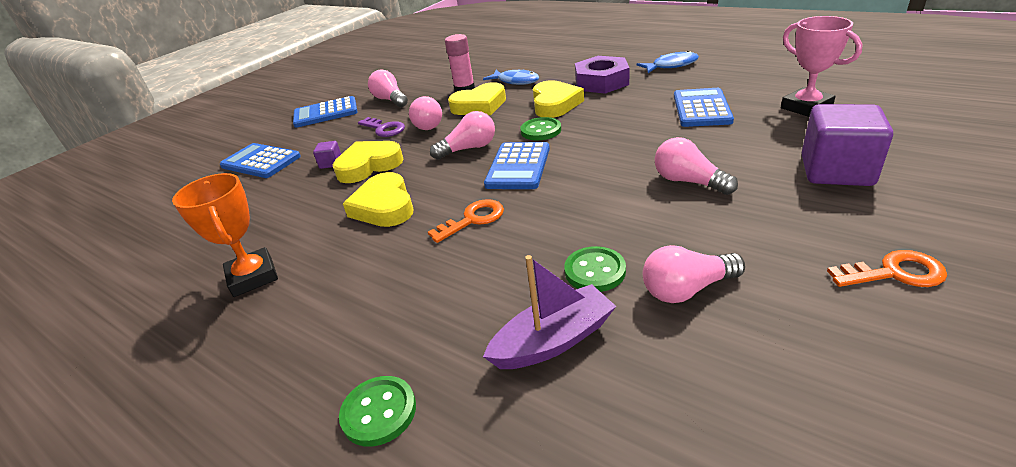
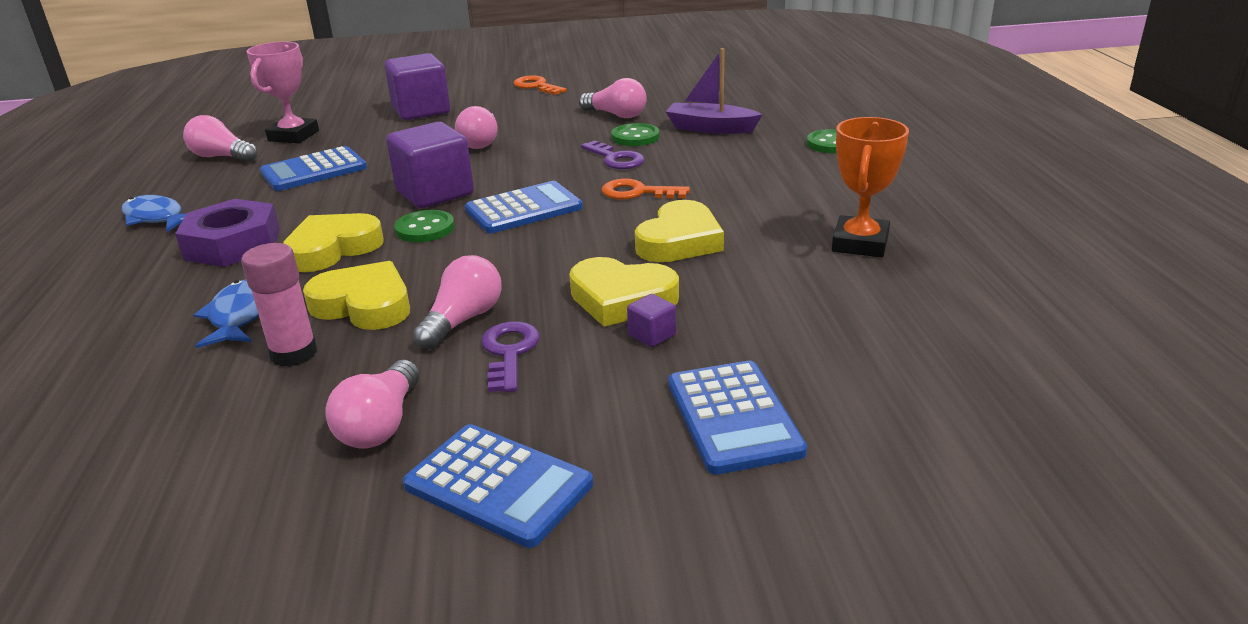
camera: 135 degrees left, 5 degrees down
(469, 149) = (510, 252): pink light bulb -> pink light bulb (222, 157)
(553, 236) = (616, 159): none -> purple key
(594, 142) = (435, 193): none -> purple cube

